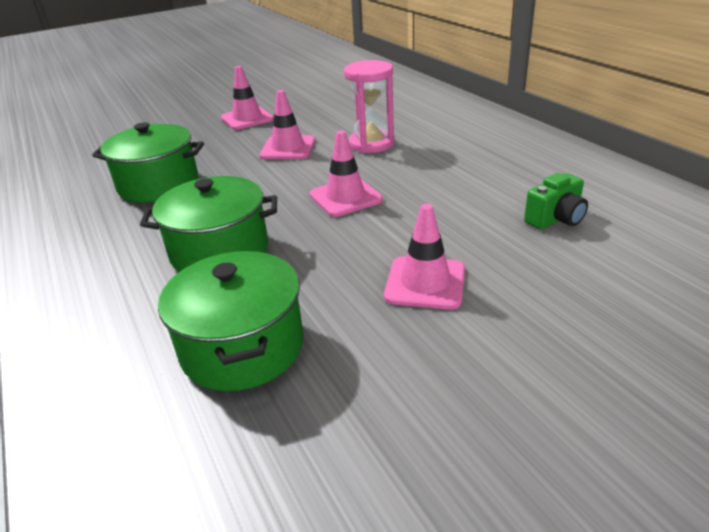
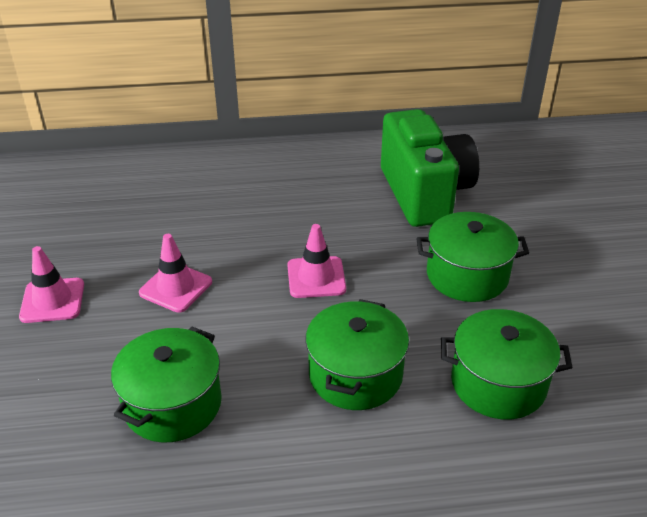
camera: 70 degrees left, 5 degrees up
(371, 143) = (221, 233): pink hourglass -> none
(425, 283) = (467, 275): pink traffic cone -> green pot
(555, 219) = (424, 194): green camera -> green camera, size x2.47

